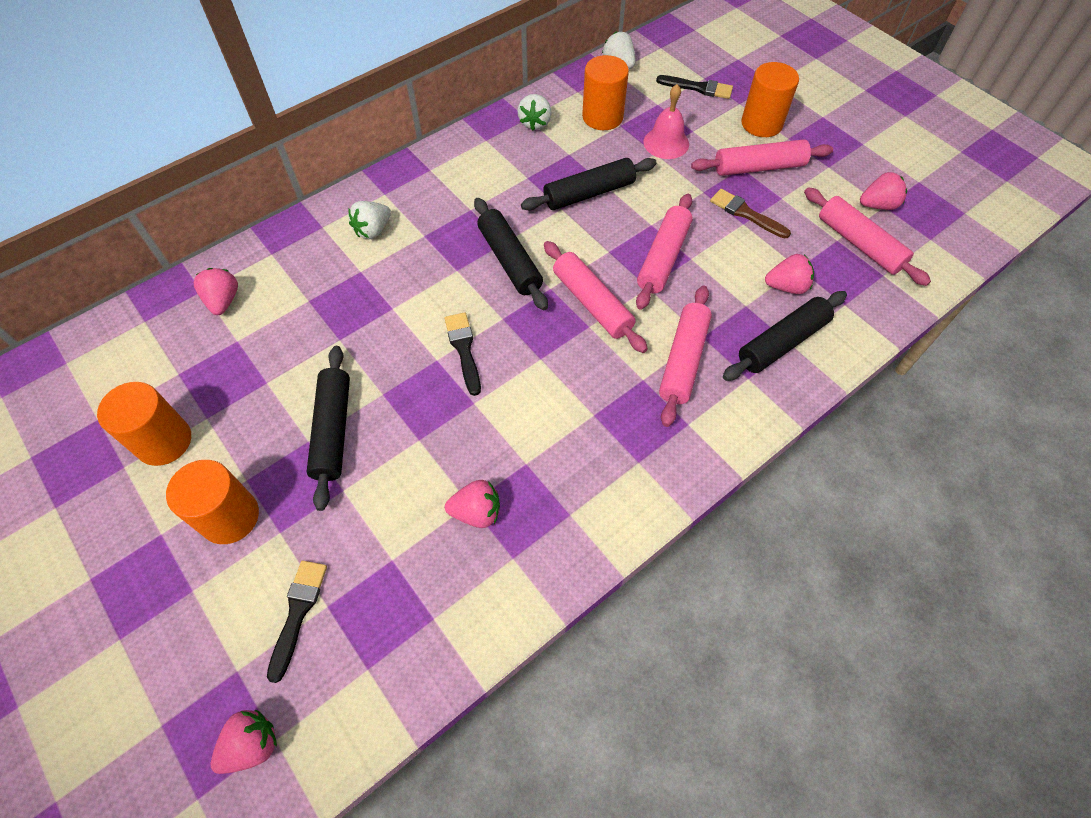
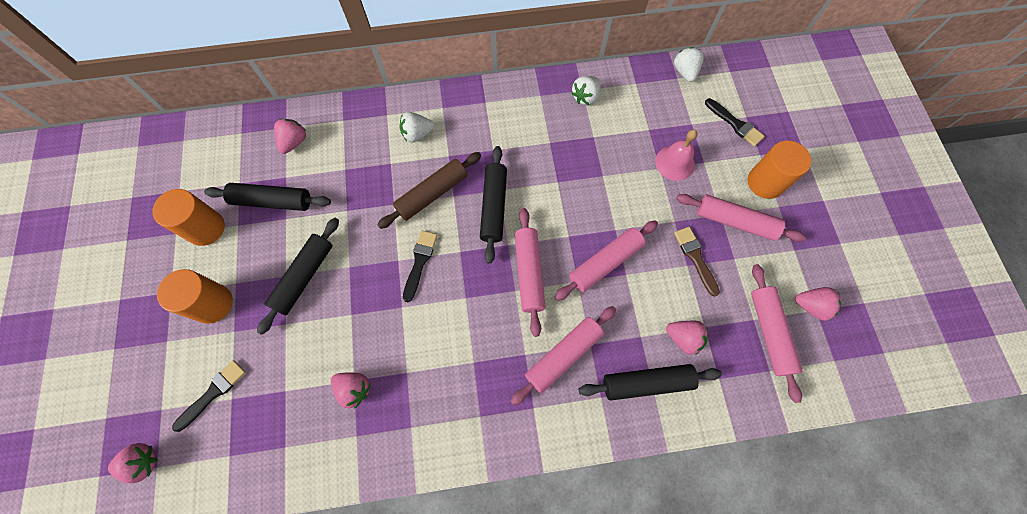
camera: 30 degrees right, 10 degrees up
(431, 279) = (432, 194): none -> brown rolling pin
(589, 193) = (586, 179): black rolling pin -> black rolling pin (272, 201)
(602, 117) = (640, 115): orange cylinder -> none

